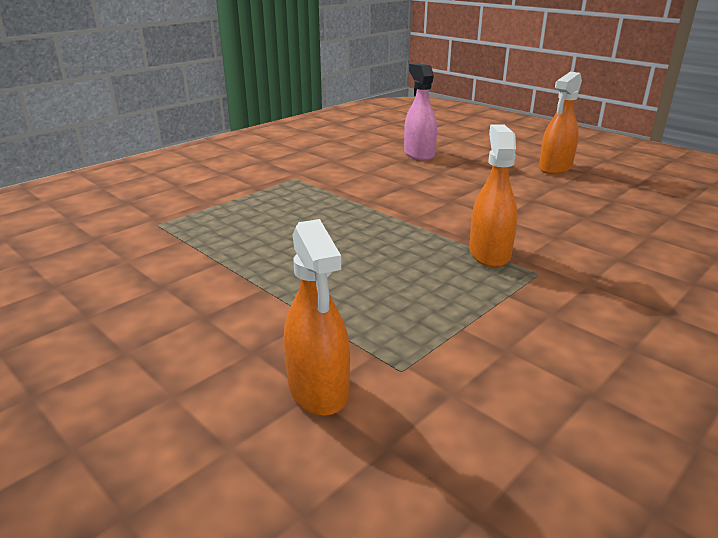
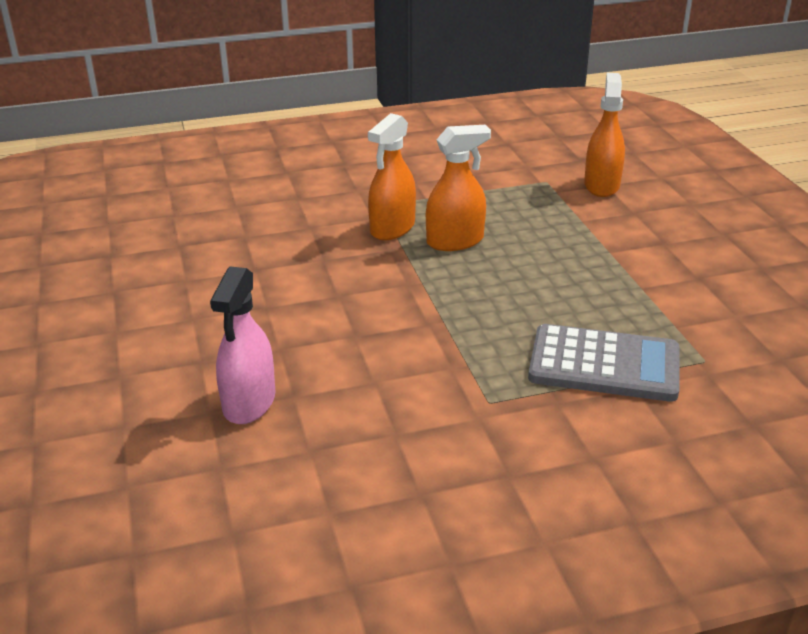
camera: 150 degrees left, 5 degrees up
(232, 206) = (604, 365): none -> grey calculator
(555, 168) = (132, 307): orange spray bottle -> orange spray bottle (455, 241)

